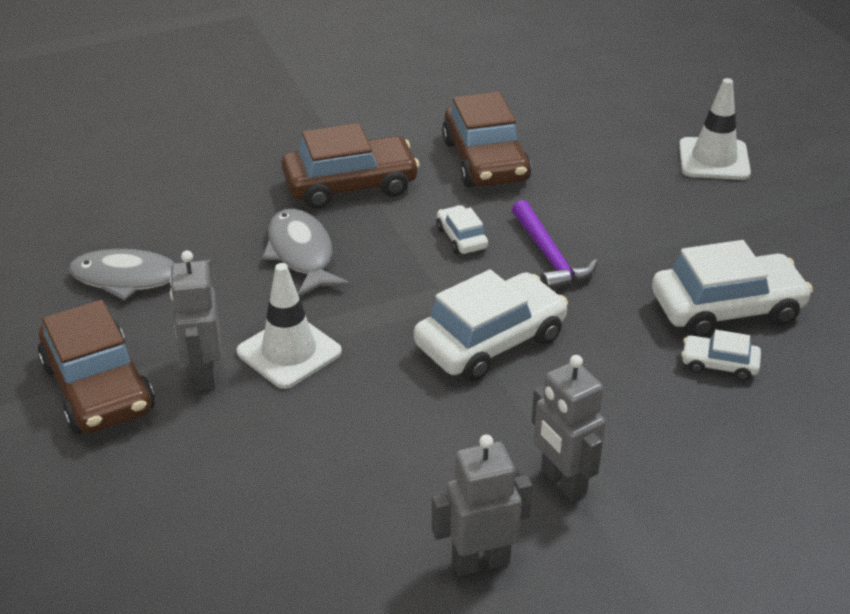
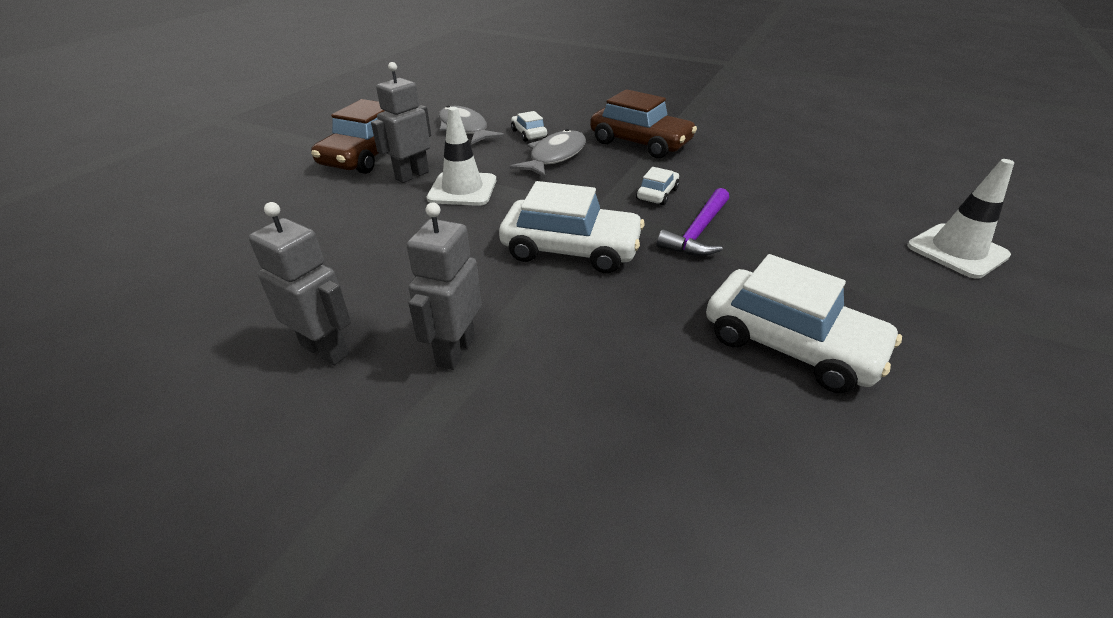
camera: 50 degrees right, 0 degrees up
(485, 161) = (748, 168): brown car -> none
(719, 365) = (711, 374): white car -> white car (528, 134)

